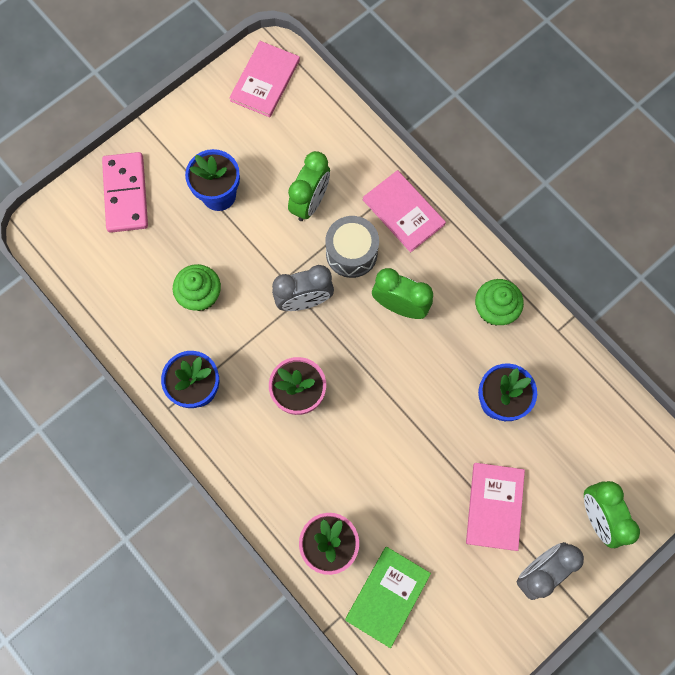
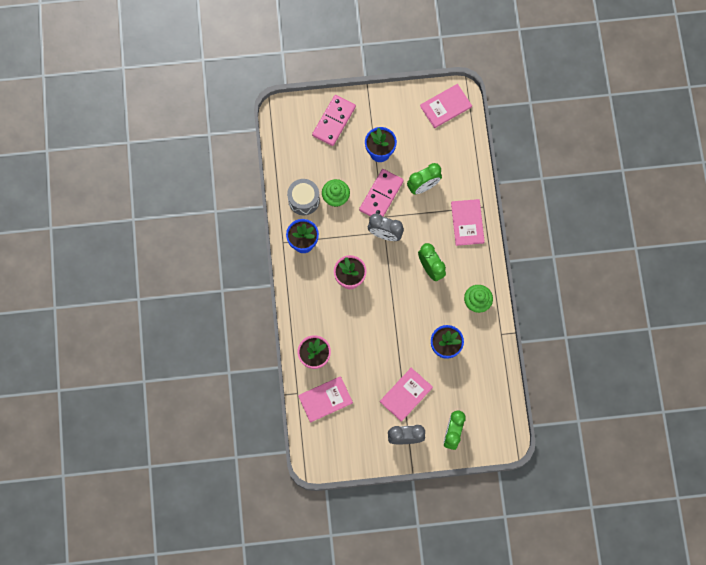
camera: 35 degrees right, 0 degrees up
(262, 252) = (381, 196): none -> pink domino
(351, 253) = (425, 226): grey drum -> grey drum (304, 200)
(387, 596) = (325, 399): green book -> pink book

